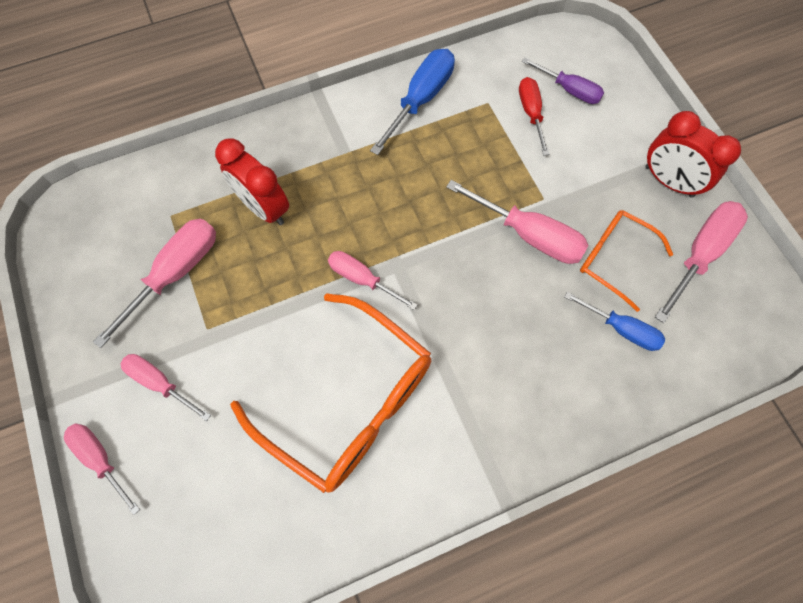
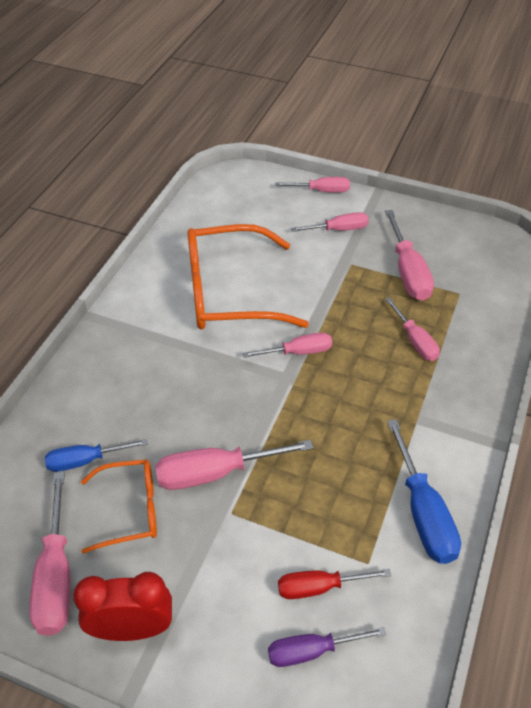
camera: 135 degrees right, 20 degrees down
(264, 208) = (414, 340): red clock -> pink screwdriver
(531, 114) = (320, 587): red screwdriver -> red screwdriver turned 135 degrees clockwise

